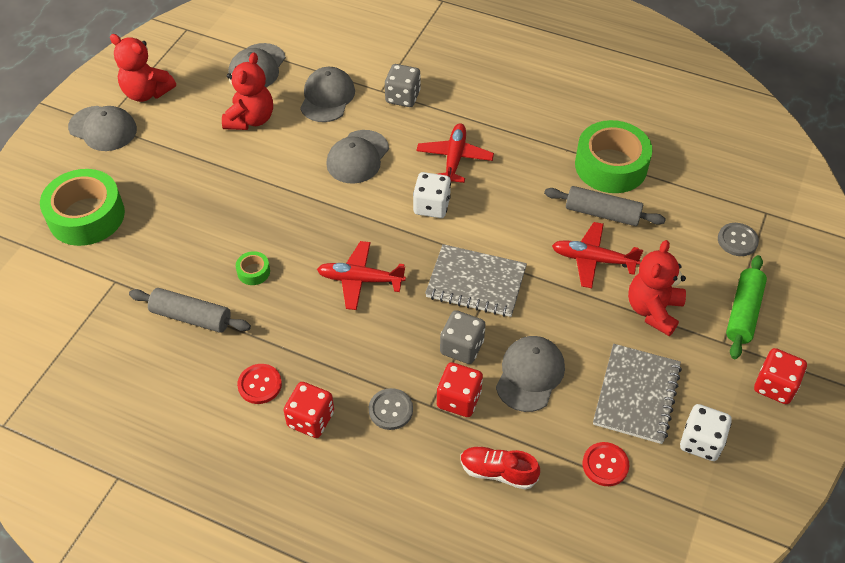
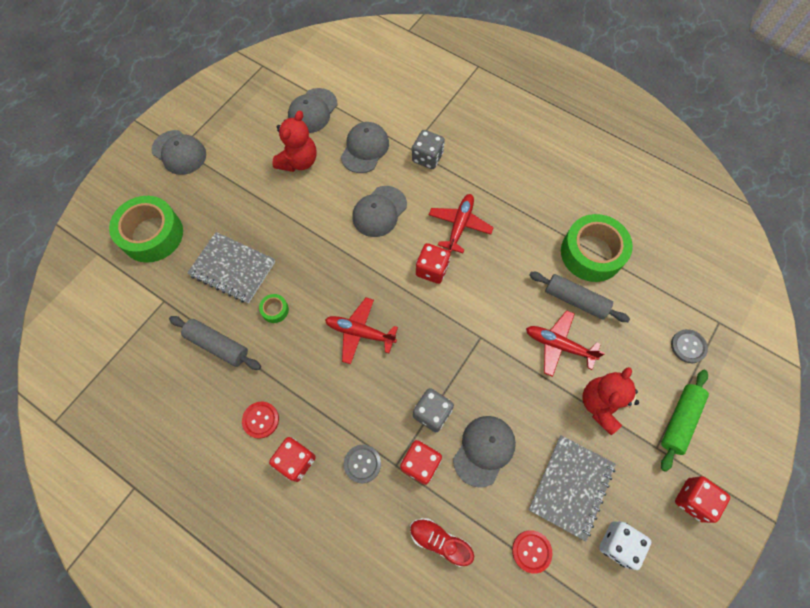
camera: 10 degrees right, 15 degrees up
(146, 93) = (220, 123): red teddy bear -> none
(431, 206) = (432, 269): white dice -> red dice
(476, 283) = (455, 351): grey notebook -> grey notebook (232, 269)

